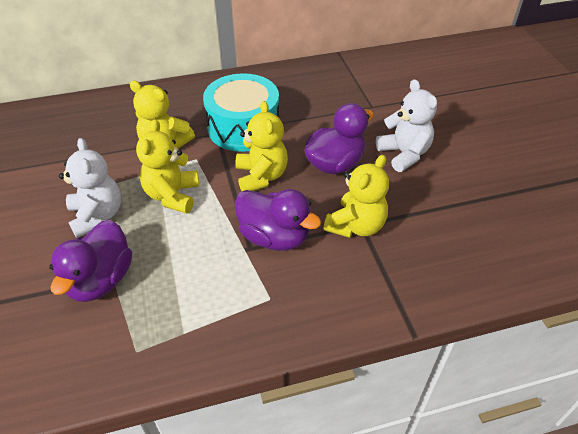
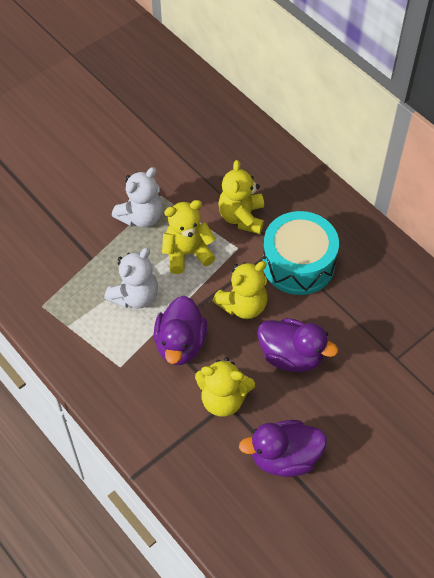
camera: 65 degrees right, 10 degrees up
(101, 280) = (86, 253): purple duck -> purple duck (284, 457)
(404, 154) = (338, 409): white teddy bear -> white teddy bear (135, 296)

